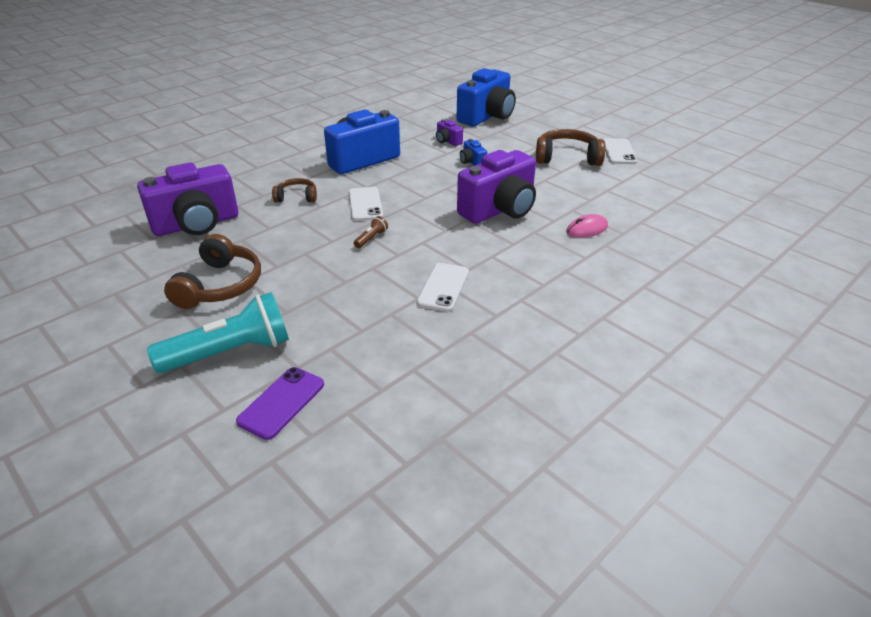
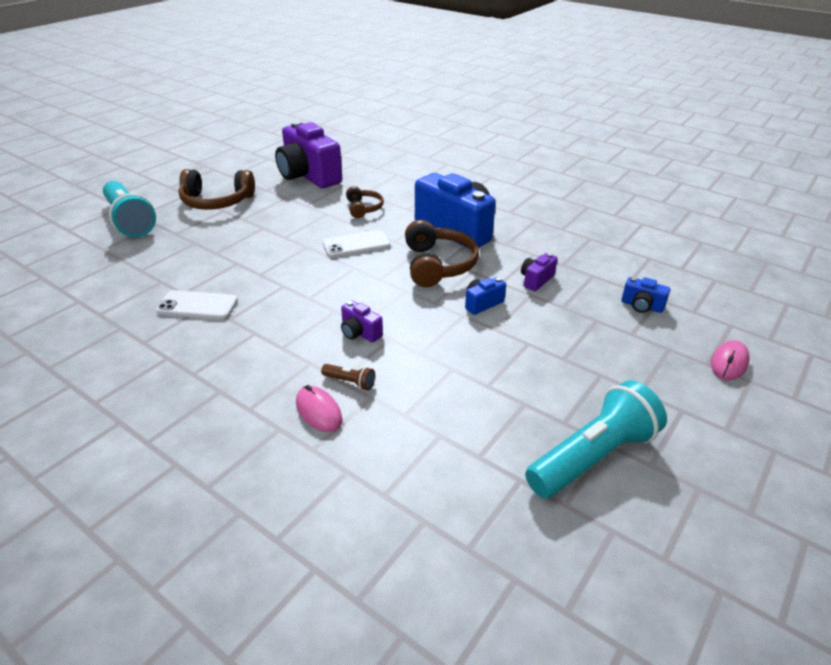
camera: 80 degrees right, 0 degrees up
(281, 402) = (64, 249): purple phone -> none
(371, 238) = (289, 256): brown flashlight -> brown flashlight (350, 382)
(487, 116) = (641, 306): blue camera -> blue camera, size x0.43
(499, 210) = (360, 333): purple camera -> purple camera, size x0.43
(544, 107) = (729, 363): none -> pink mouse
(567, 157) = (538, 391): brown headphones -> brown headphones (438, 265)
(619, 152) = (593, 456): white phone -> turquoise flashlight

